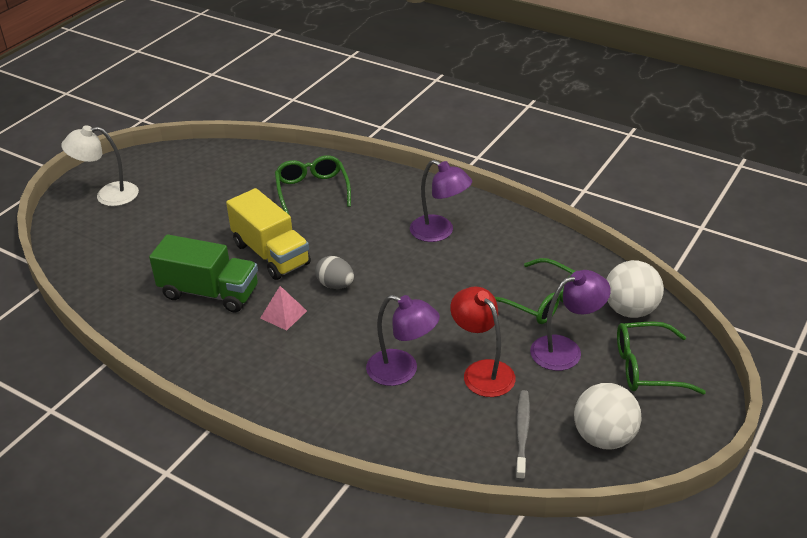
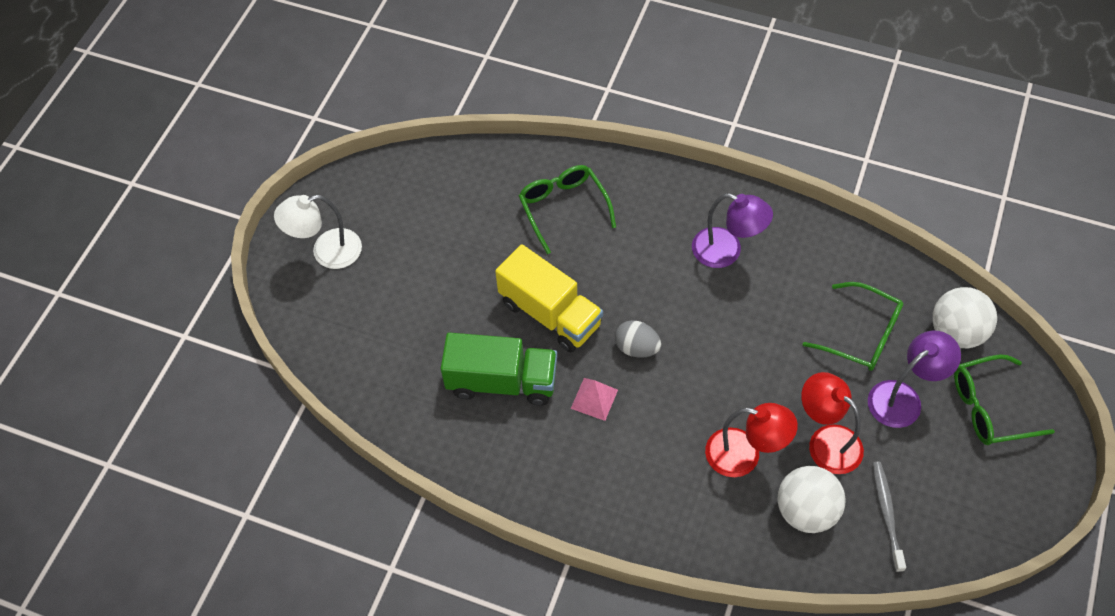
camera: 10 degrees left, 20 degrees up
(402, 371) = (744, 455): purple lamp -> red lamp
(603, 437) = (967, 505): white ball -> white ball (806, 511)

